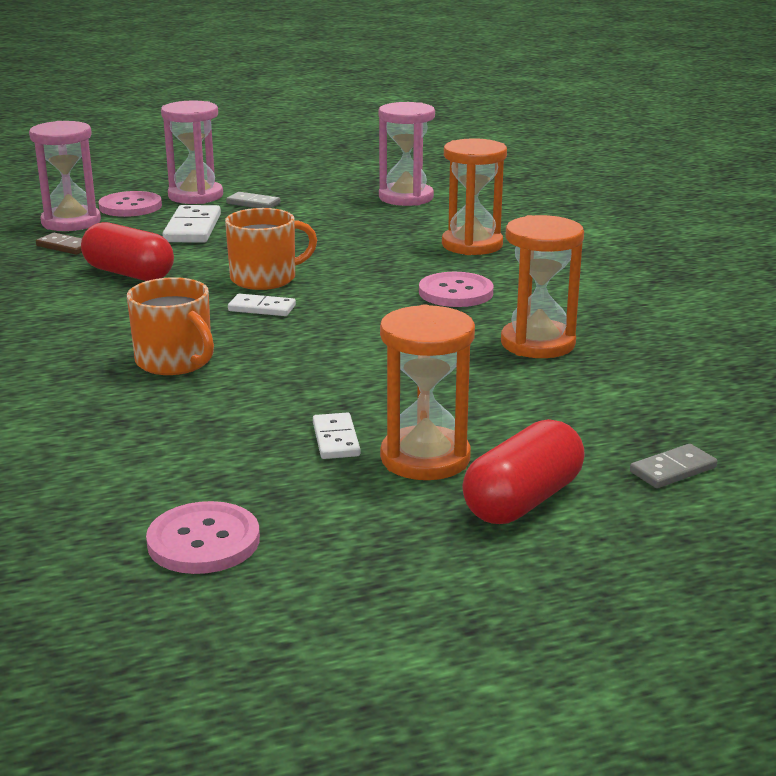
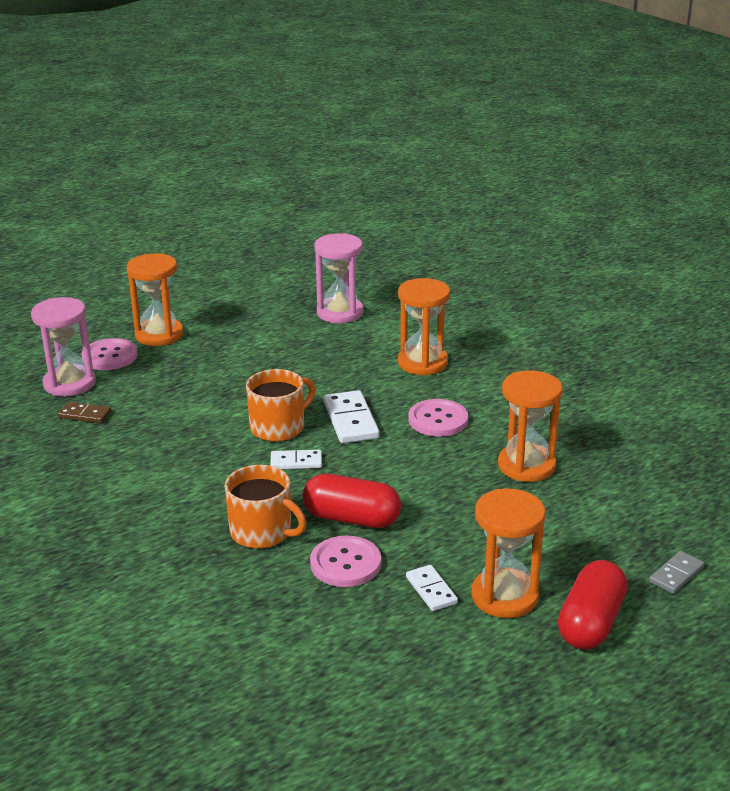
camera: 15 degrees left, 5 degrees up
(129, 274) = (162, 439): red capsule -> red capsule (351, 519)
(193, 228) = (182, 376): white domino -> white domino (351, 420)
(195, 196) = (159, 335): pink hourglass -> orange hourglass
(203, 541) = (392, 704): pink button -> pink button (345, 563)
(253, 203) = (215, 337): grey domino -> none

